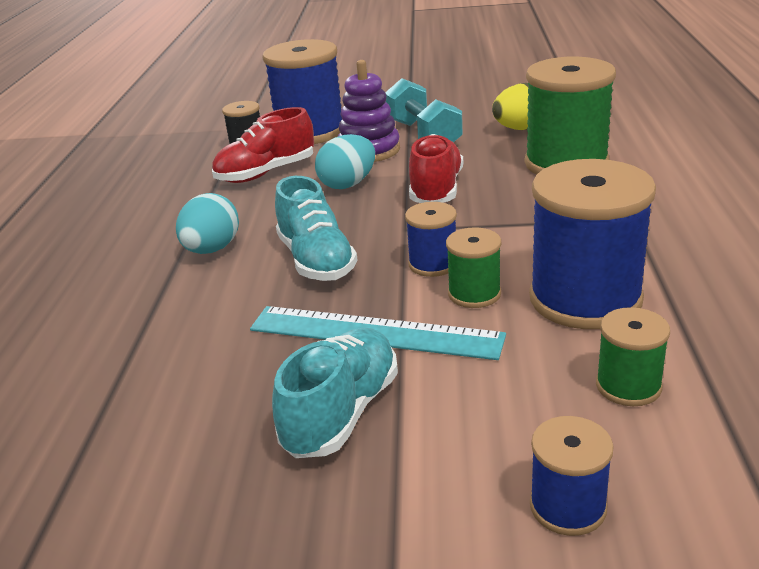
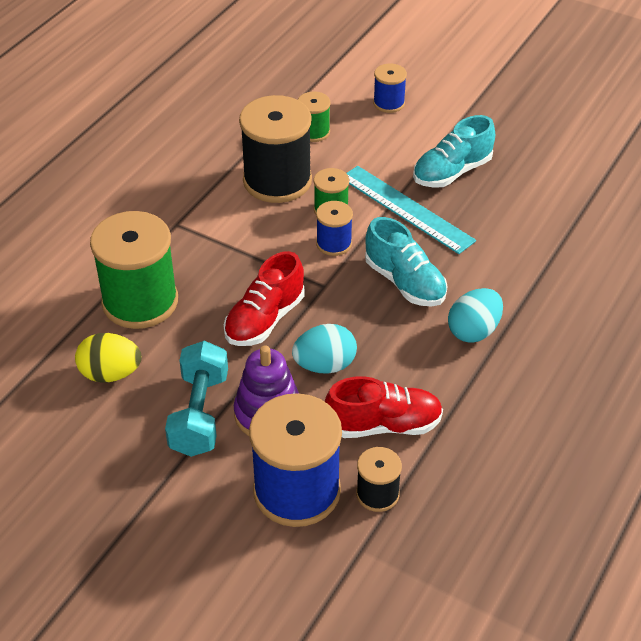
camera: 155 degrees left, 15 degrees up
(316, 260) = (405, 282): turquoise shoe -> turquoise shoe turned 135 degrees clockwise
(585, 299) = (277, 181): blue spool -> black spool

